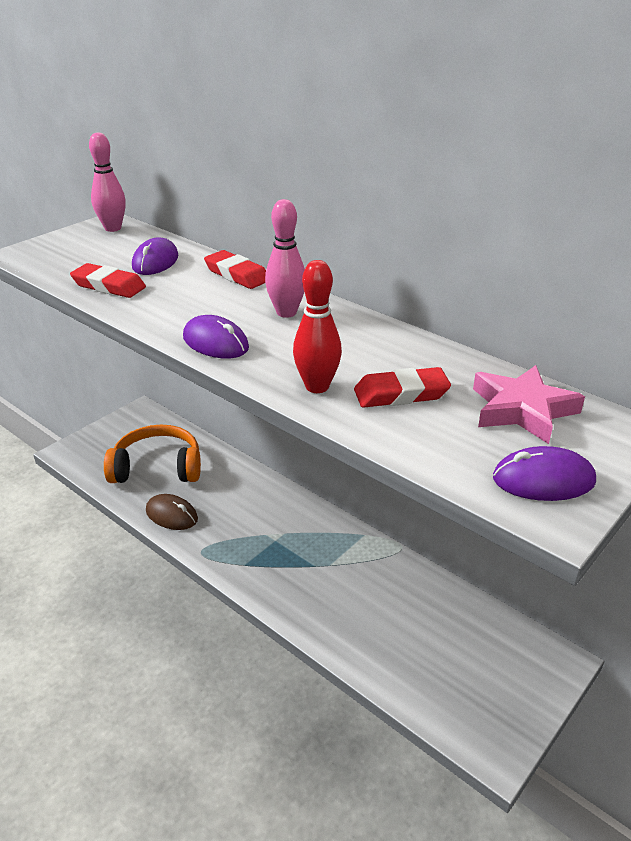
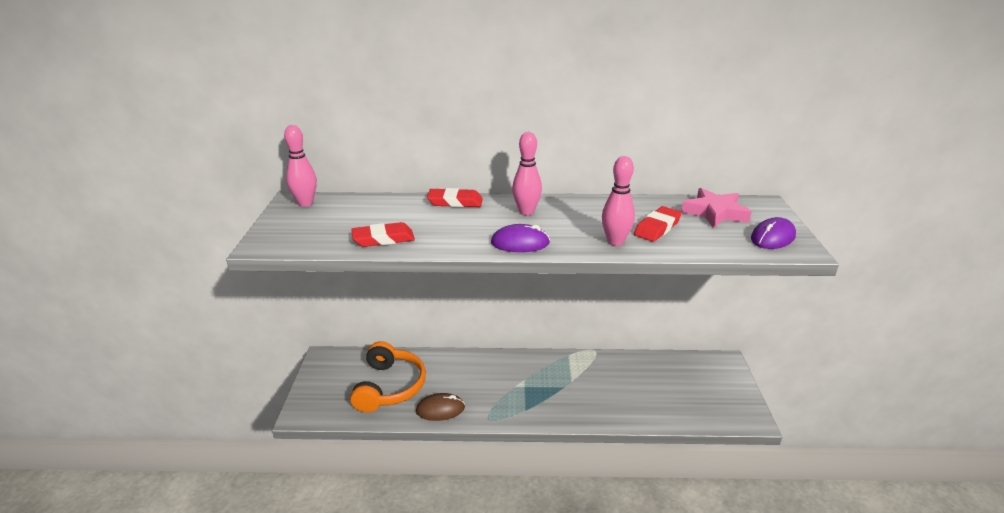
camera: 40 degrees left, 5 degrees down
(155, 261) = (384, 213): purple mouse -> none
(157, 468) = (389, 387): orange headphones -> orange headphones turned 135 degrees clockwise
(317, 387) = (615, 242): red bowling pin -> pink bowling pin

